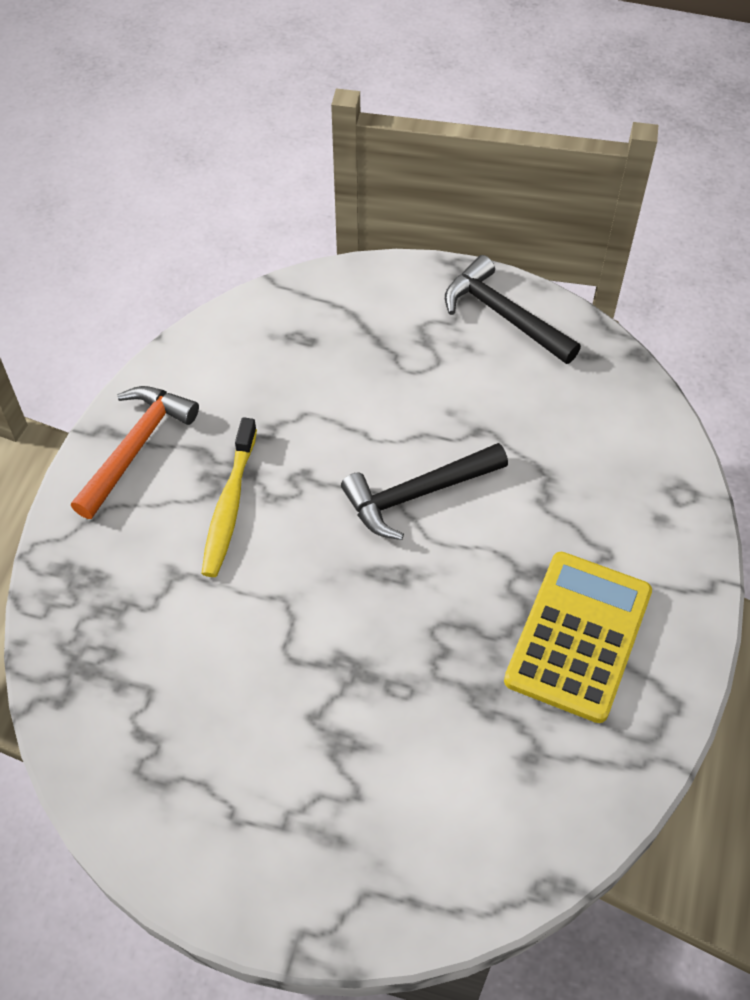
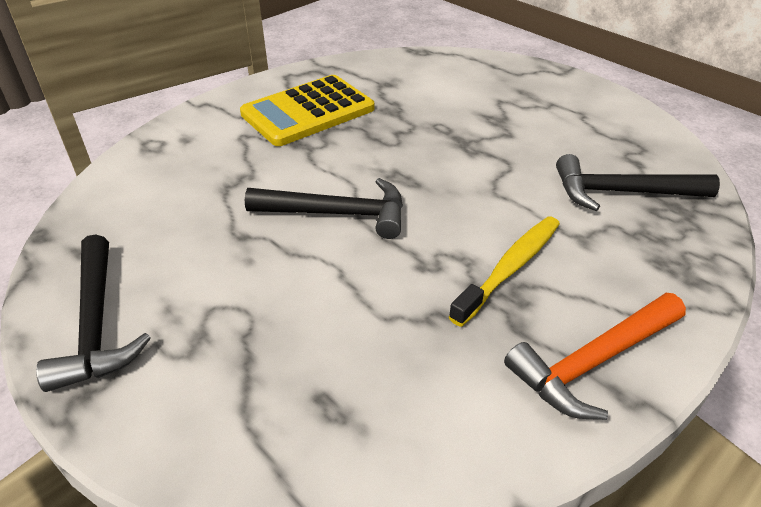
camera: 150 degrees left, 15 degrees down
(149, 666) = (622, 192): none -> black hammer

